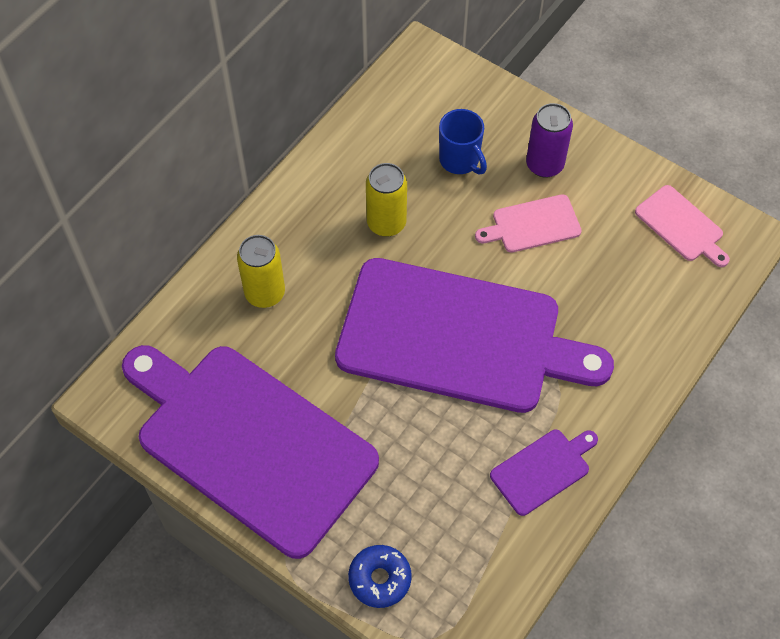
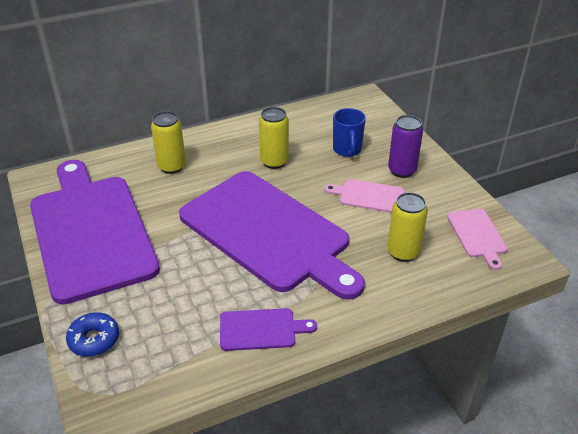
camera: 30 degrees right, 20 degrees down
(620, 290) = (403, 252): none -> yellow can

